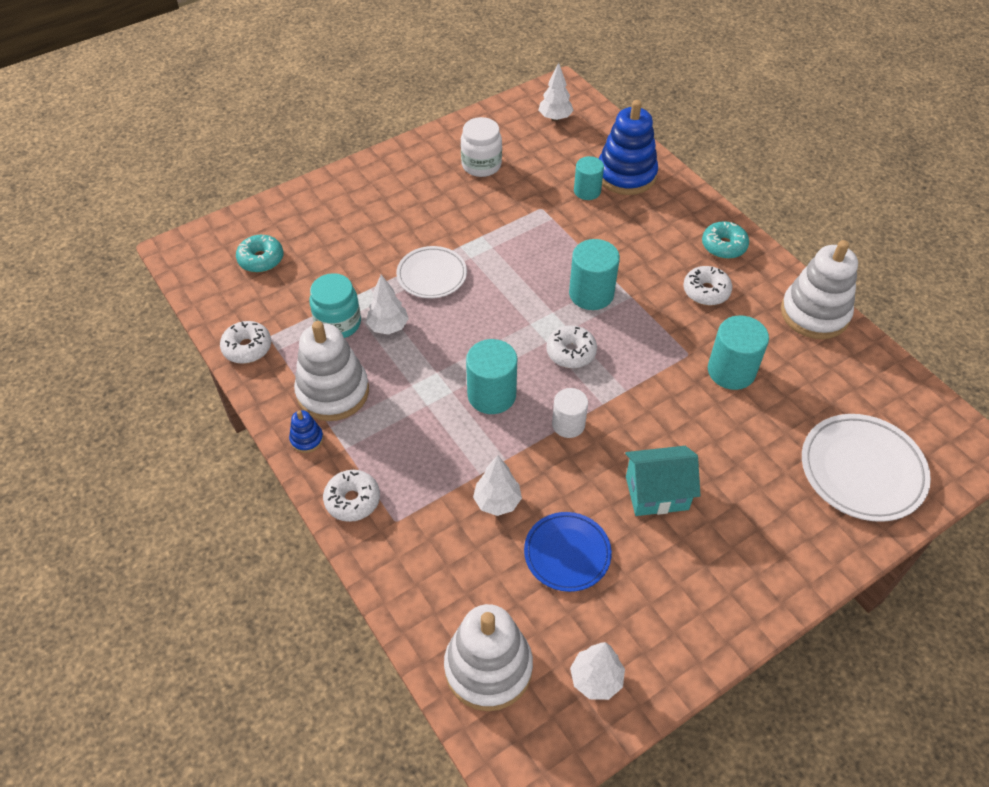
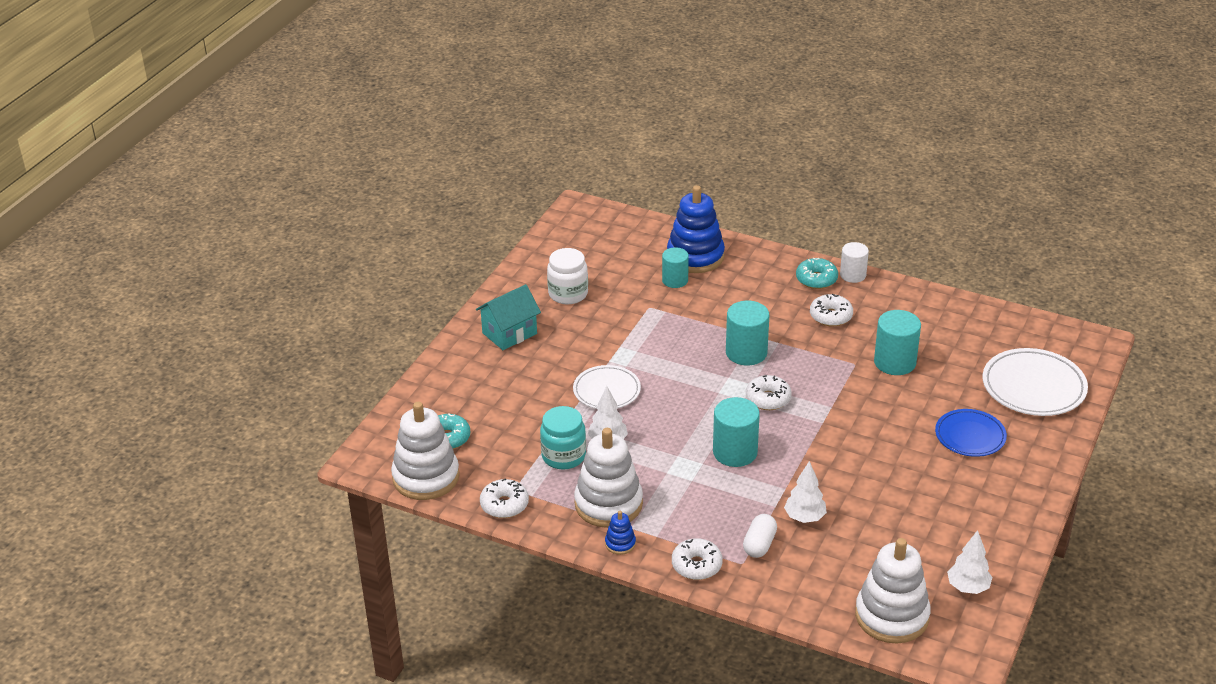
camera: 30 degrees left, 15 degrees down
(429, 509) = (759, 544): none -> white capsule
(555, 118) = (596, 234): white tree -> none
(567, 553) = (883, 525): blue plate -> blue plate (970, 436)
(568, 424) = (810, 446): white cylinder -> white cylinder (853, 275)
(656, 493) = (910, 461): turquoise house -> turquoise house (509, 333)
(814, 313) = (921, 300): white stacking toy -> white stacking toy (426, 477)

